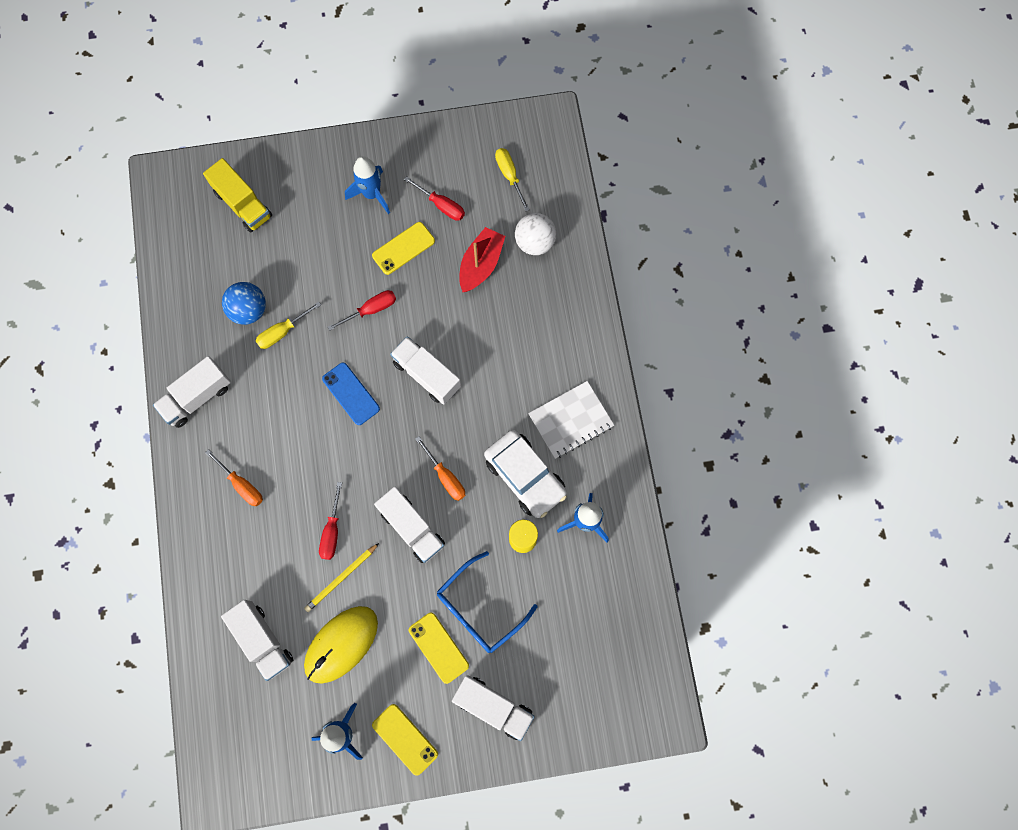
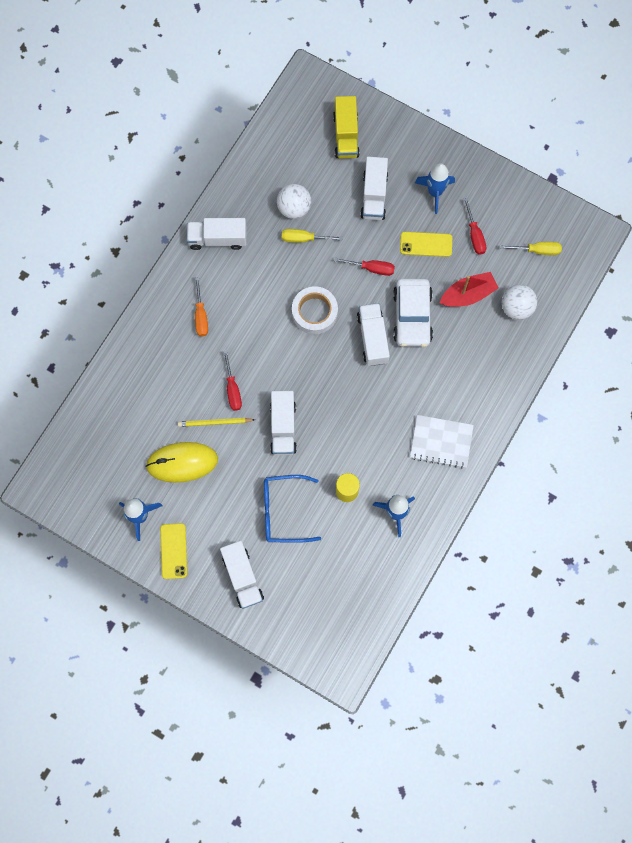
camera: 40 degrees right, 0 degrees up
(249, 310) = (294, 208): blue ball -> white ball
(262, 640) = (137, 421): white truck -> white truck (374, 196)
(332, 531) = (232, 389): red screwdriver -> red screwdriver turned 60 degrees counterclockwise
(351, 393) = (314, 312): blue phone -> white tape
(438, 647) = (239, 514): yellow phone -> none
(445, 476) = (330, 412): orange screwdriver -> none
(509, 176) = (537, 250): yellow screwdriver -> yellow screwdriver turned 75 degrees clockwise
(525, 476) = (381, 453): white car -> white car (412, 316)

